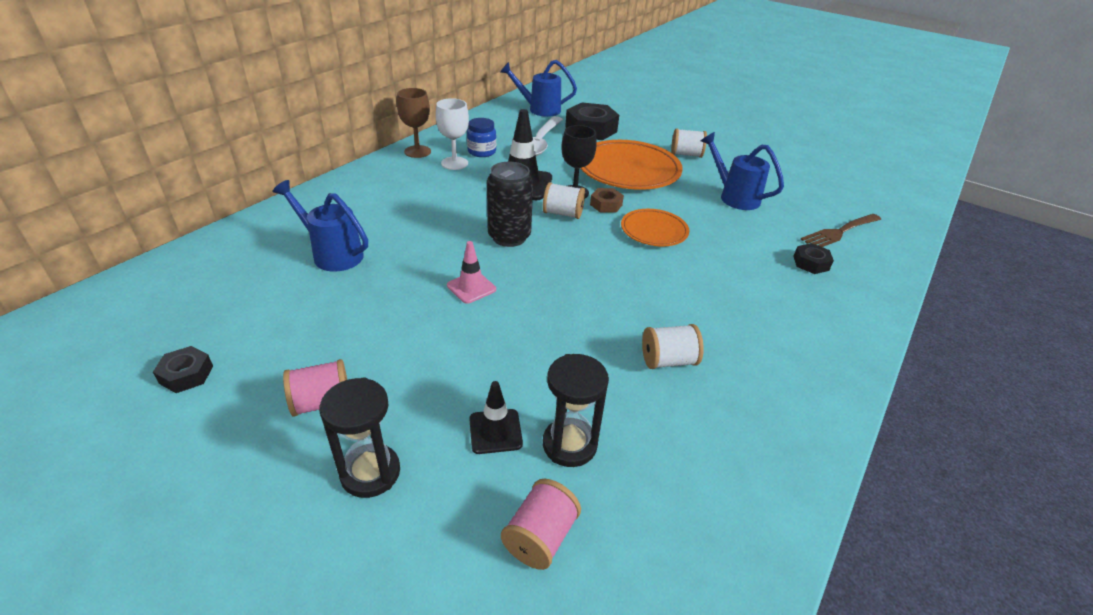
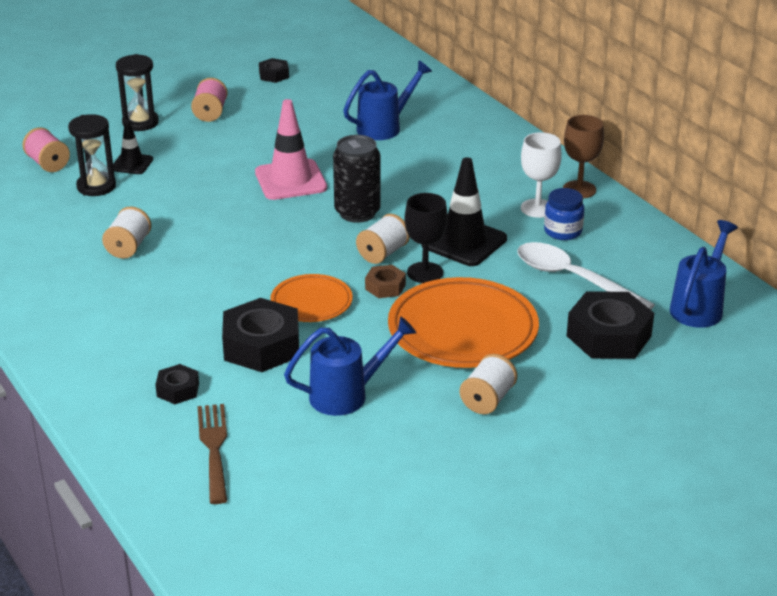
camera: 115 degrees right, 5 degrees down
(471, 287) = (290, 180): pink traffic cone -> pink traffic cone, size x1.78
(725, 240) = (261, 346): none -> black nut

